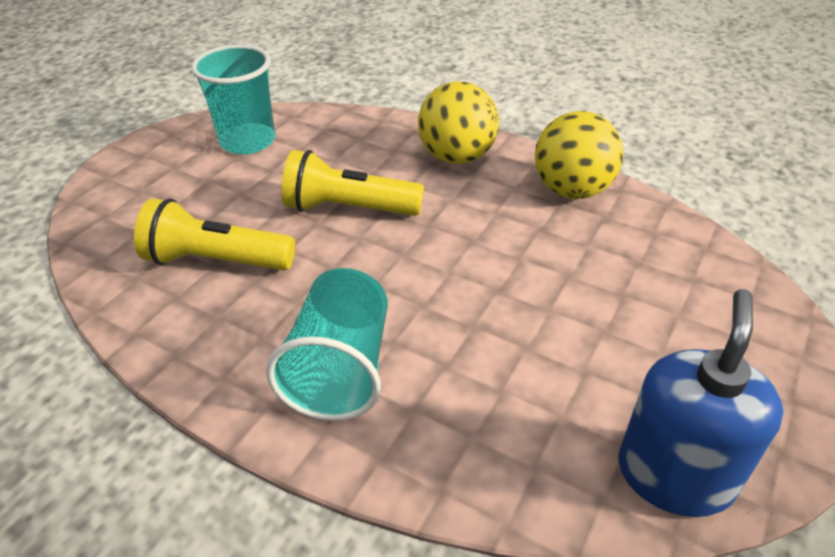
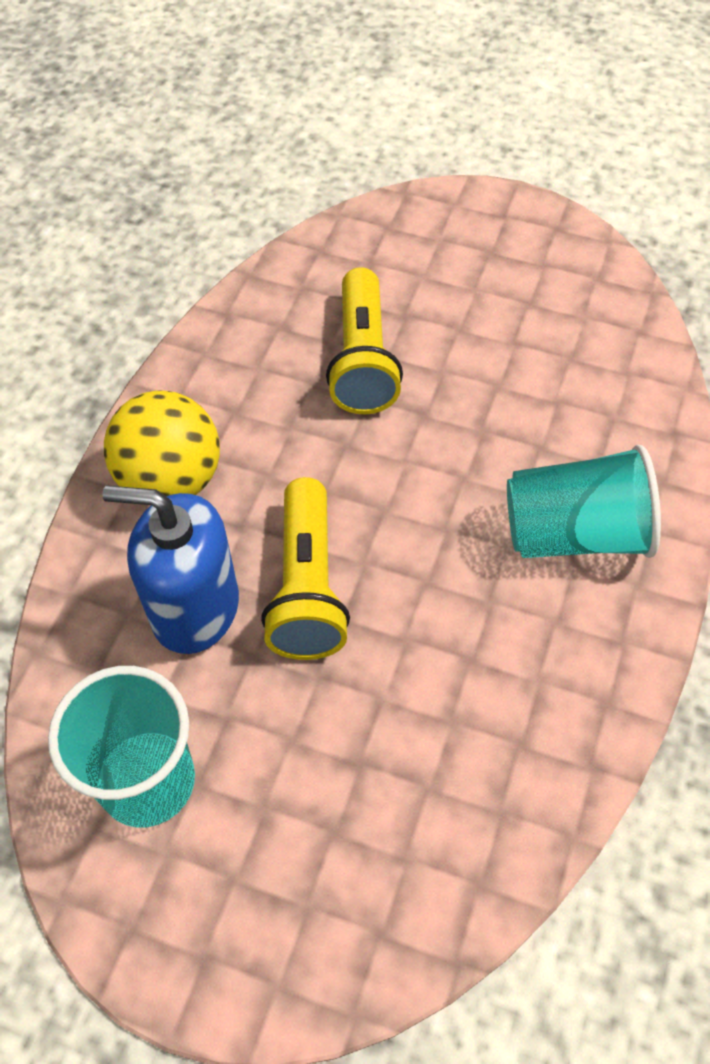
camera: 100 degrees left, 15 degrees up
(216, 261) = (444, 718): yellow flashlight -> yellow flashlight (363, 360)
(572, 190) = (233, 356): yellow ball -> none
(674, 475) = (602, 288): blue soap dispenser -> blue soap dispenser (195, 608)

